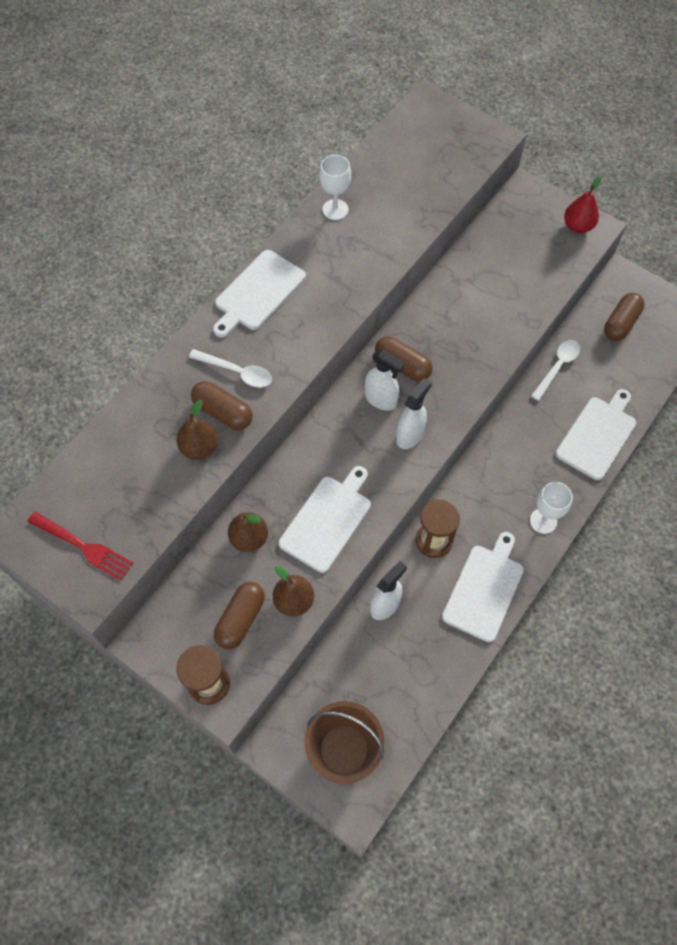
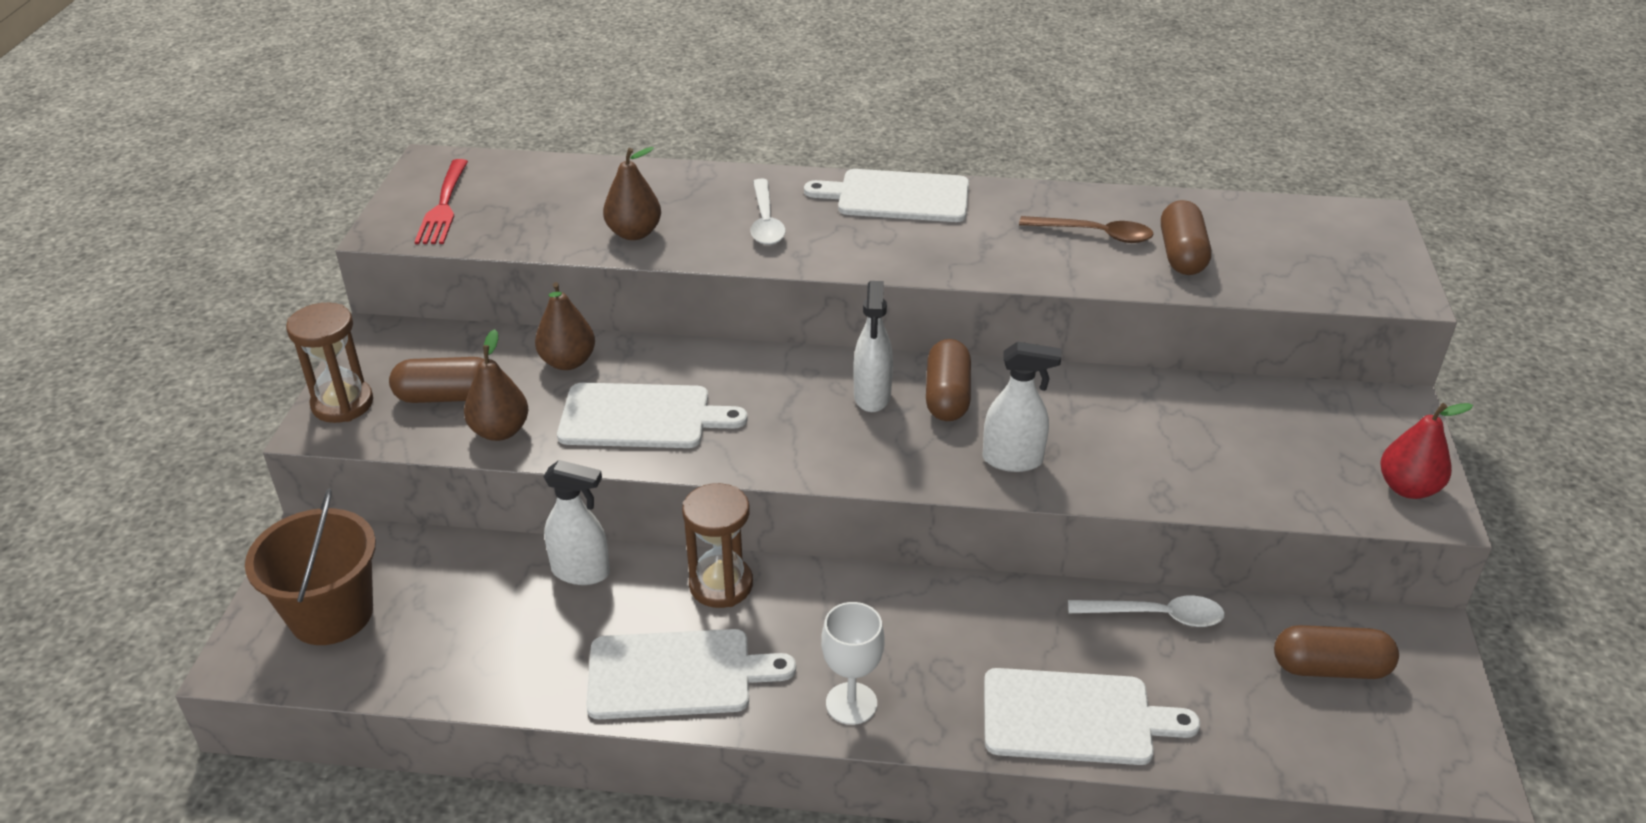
camera: 60 degrees right, 25 degrees down
(223, 412) = (698, 232): brown capsule -> brown capsule (1181, 254)
(335, 209) = (1093, 207): white goblet -> none
(361, 225) = (1094, 234): none -> brown spoon
(410, 435) = (838, 444): white spray bottle -> white spray bottle (1013, 460)

